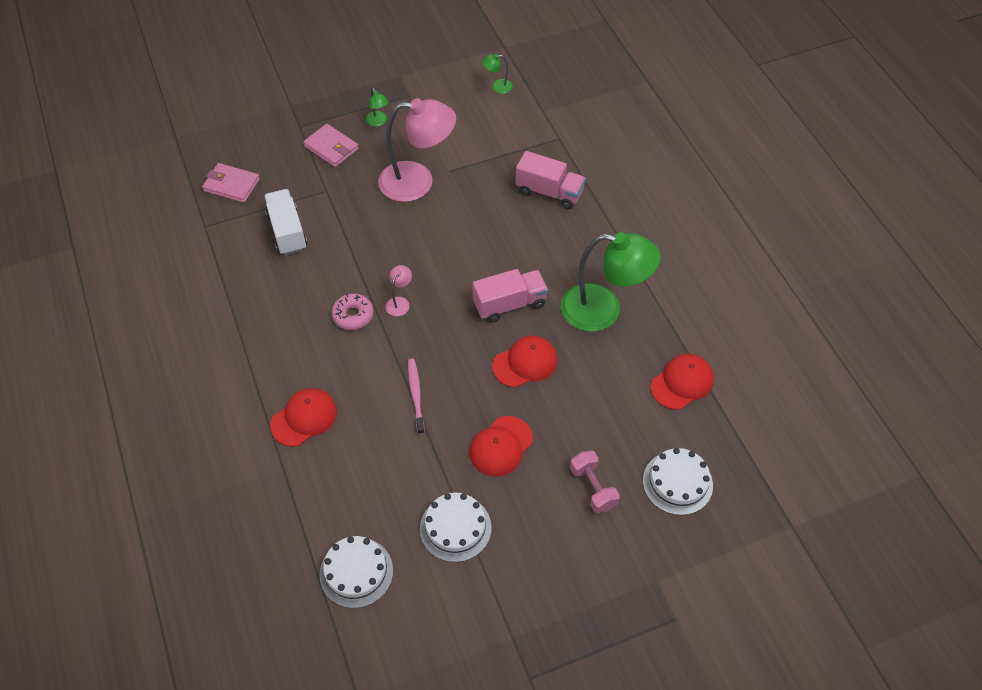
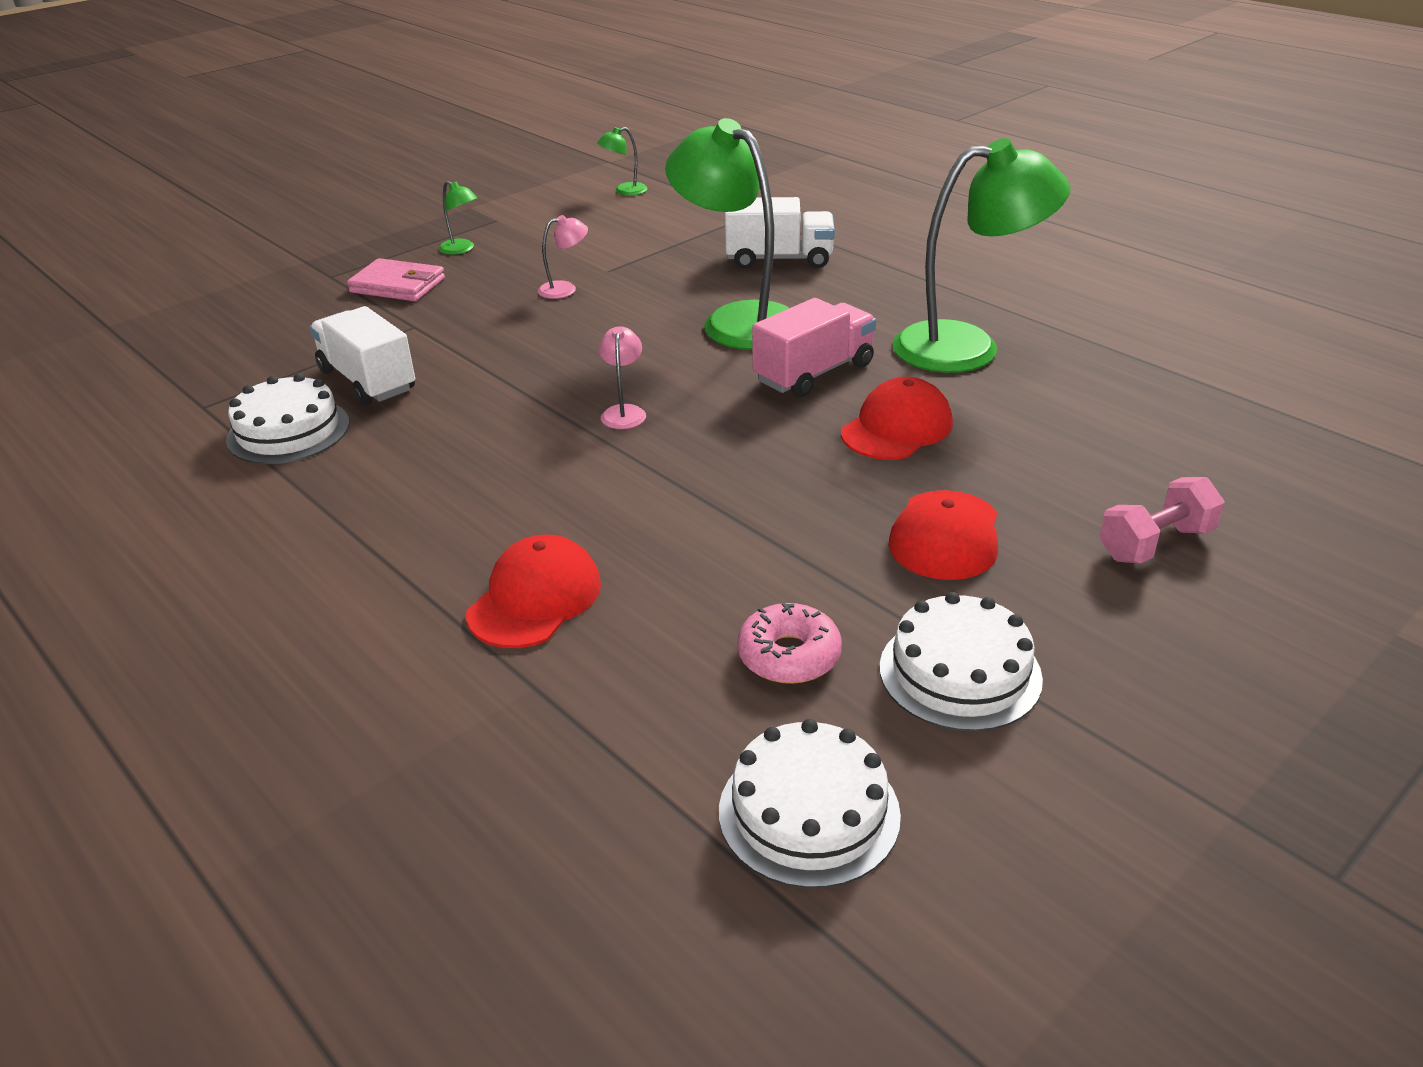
camera: 20 degrees left, 20 degrees down
(231, 185) = (236, 354): pink wallet -> none
(353, 315) = (549, 445): pink donut -> pink donut (789, 655)
(416, 395) = (735, 511): pink toothbrush -> none
(418, 182) = (565, 289): pink lamp -> pink lamp, size x0.41
(495, 243) = (737, 320): none -> green lamp
(549, 192) = (779, 259): pink truck -> white truck
(593, 488) = (1155, 544): pink dumbbell -> pink dumbbell turned 75 degrees counterclockwise
(677, 483) = (1284, 498): white cake -> white cake (288, 431)
(682, 383) = (1164, 389): red cap -> none

